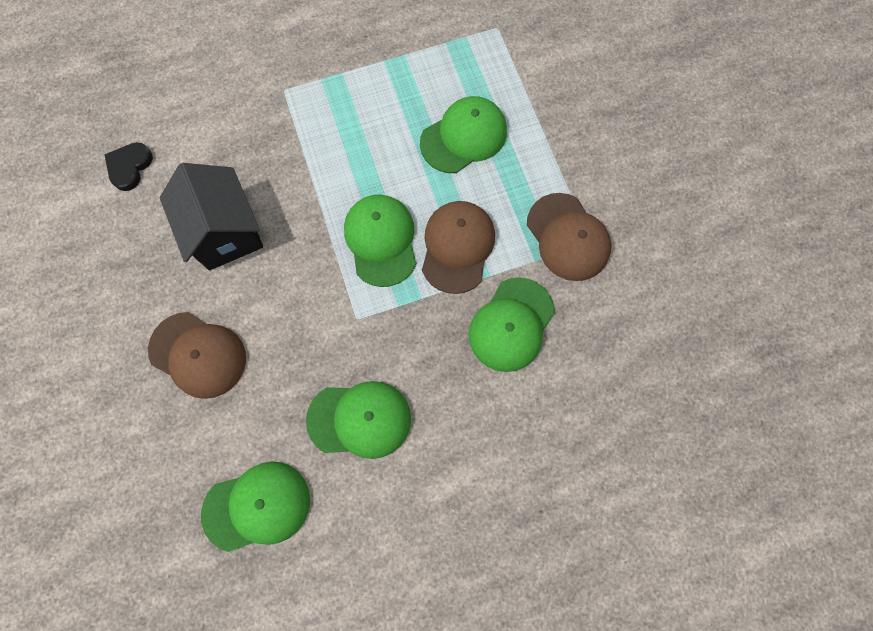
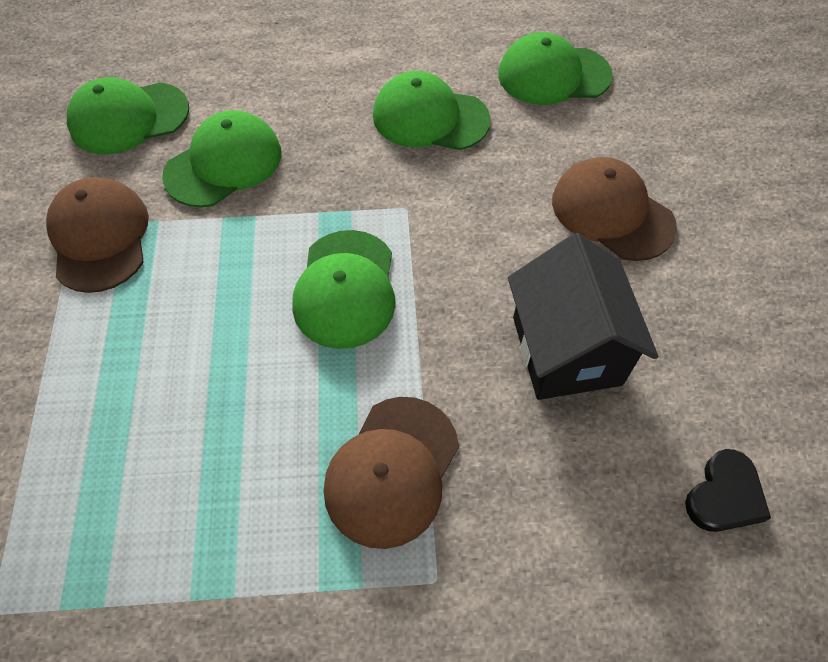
camera: 165 degrees left, 15 degrees down
(457, 247) = (247, 258): brown cap -> brown cap (392, 471)
(464, 137) = (163, 409): green cap -> green cap (129, 118)

